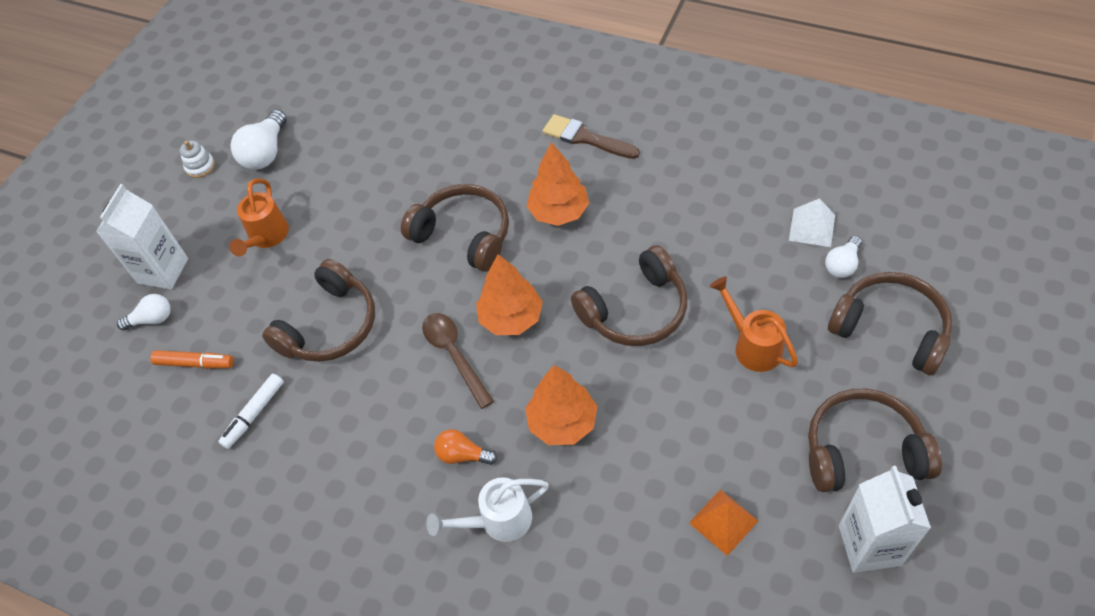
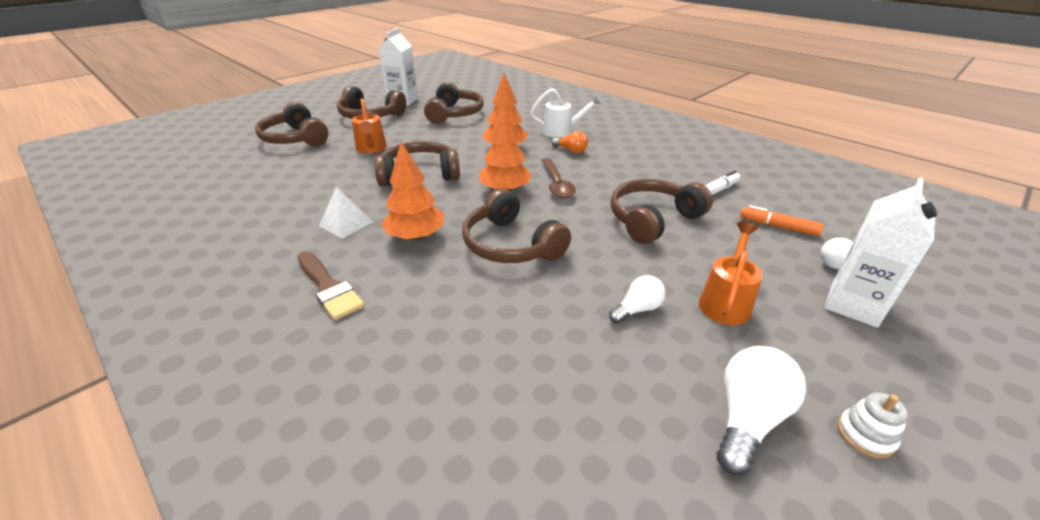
camera: 165 degrees left, 20 degrees down
(723, 521) = (454, 114): orange pyramid -> brown headphones
(812, 227) = (259, 180): white pyramid -> white pyramid (346, 223)
(842, 265) = (274, 162): white light bulb -> white light bulb (637, 309)

